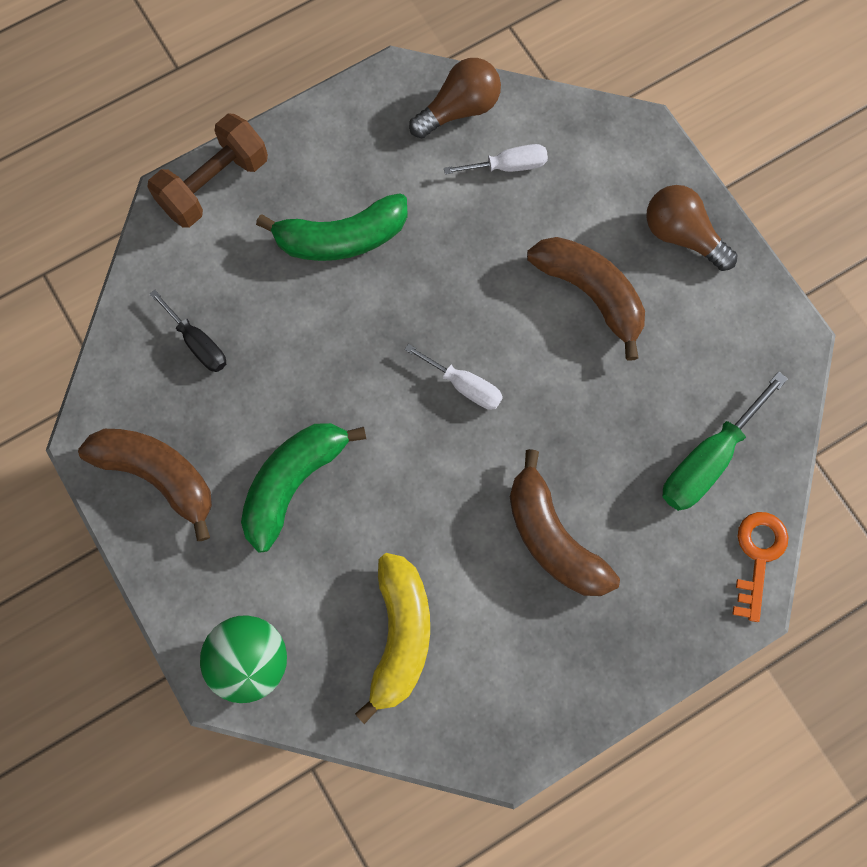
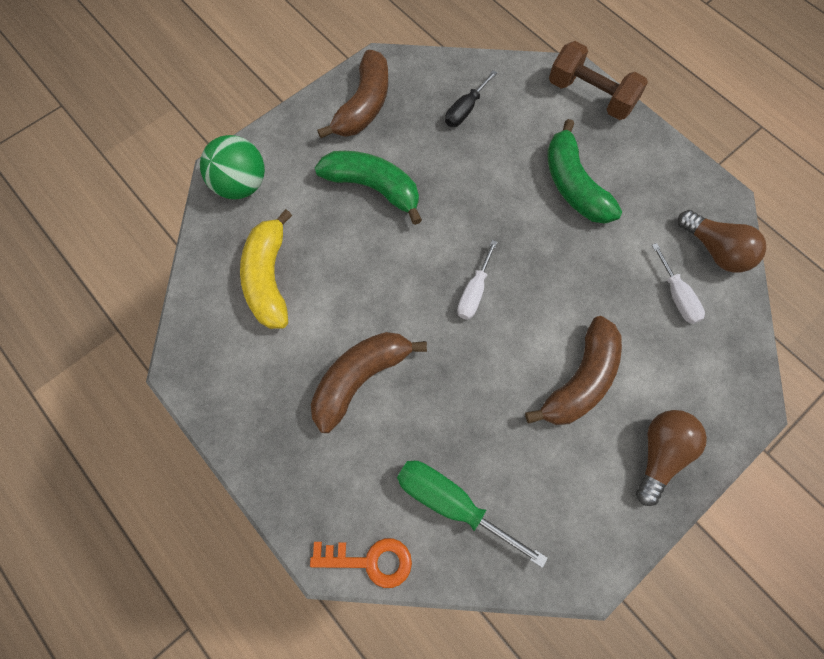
camera: 80 degrees right, 5 degrees down
(400, 635) = (268, 278): yellow banana -> yellow banana turned 90 degrees clockwise

